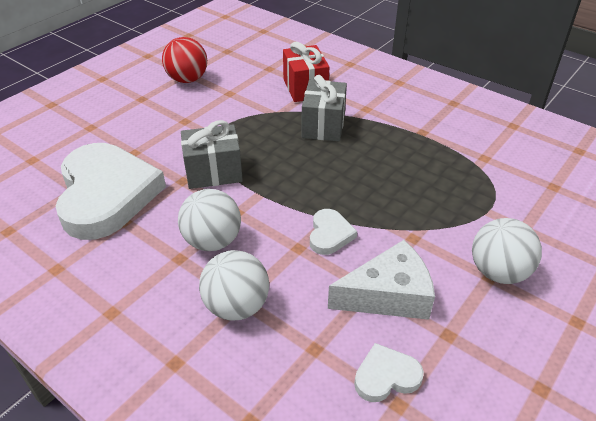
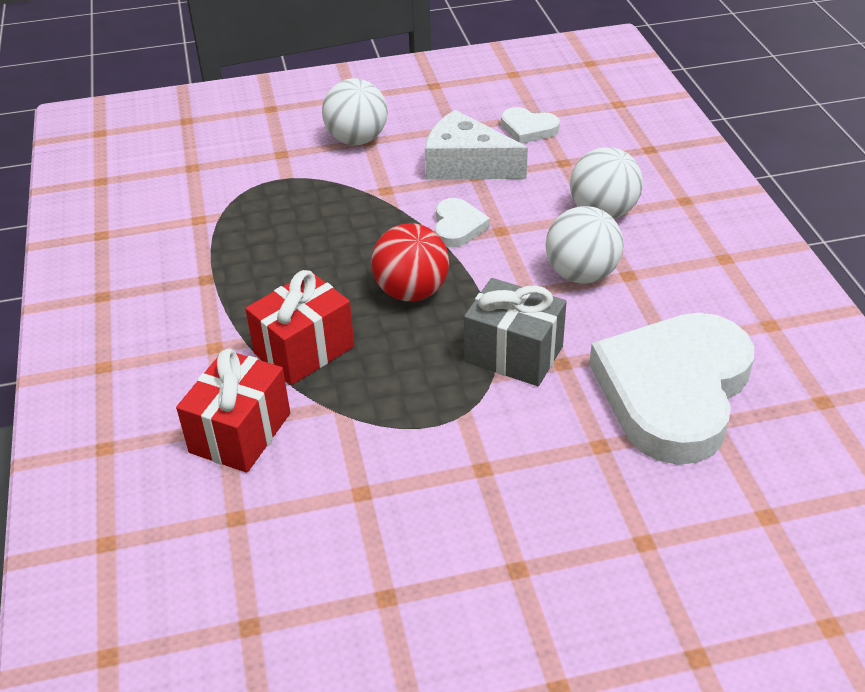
camera: 140 degrees left, 0 degrees up
(187, 79) = (399, 574): red ball -> red ball (411, 292)
(323, 126) = (304, 350): grey gift -> red gift
(330, 234) = (458, 226): white heart -> white heart turned 135 degrees clockwise

